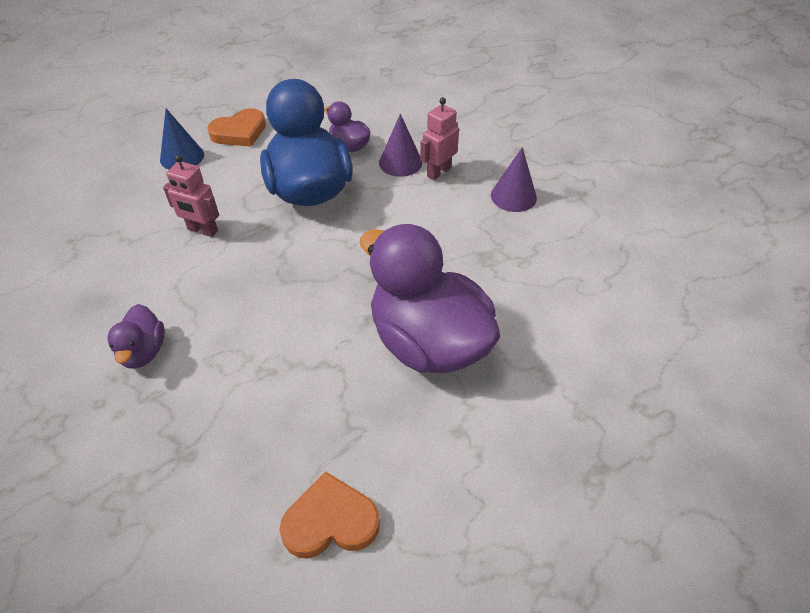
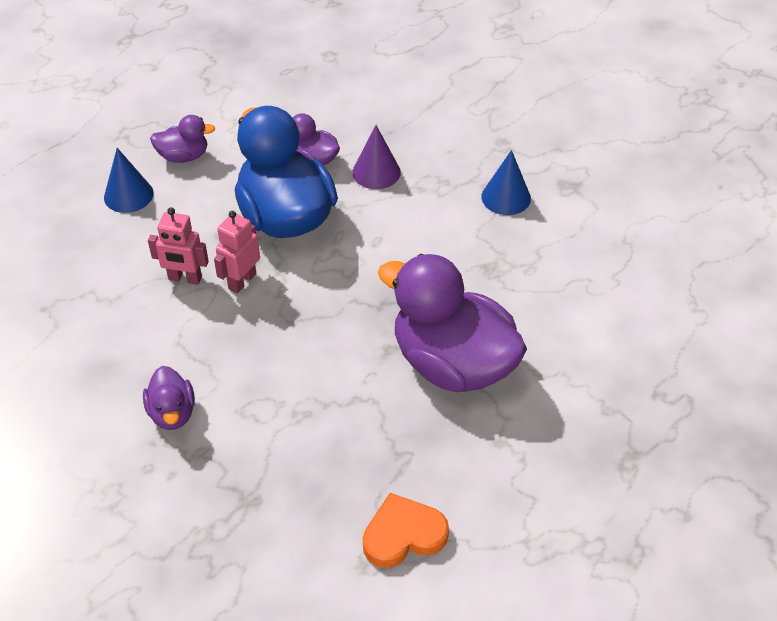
camera: 10 degrees left, 0 degrees up
(239, 132) = (184, 156): orange heart -> purple duck
(438, 172) = (420, 178): pink robot -> pink robot (242, 281)
(513, 196) = (506, 197): purple cone -> blue cone

